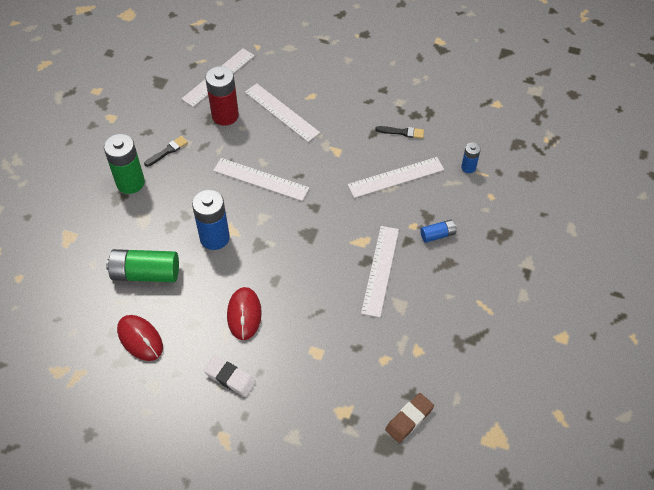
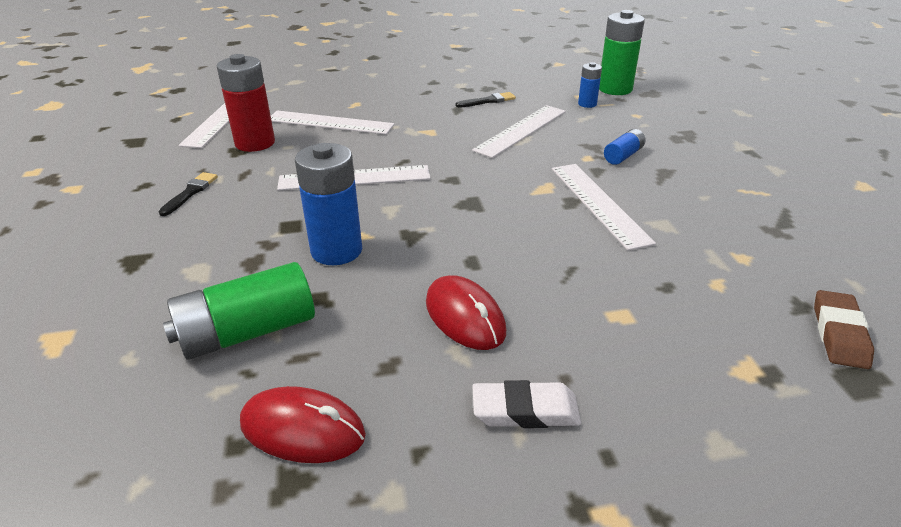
camera: 30 degrees left, 20 degrees down
(130, 183) = (147, 239): green battery -> green battery (615, 89)

